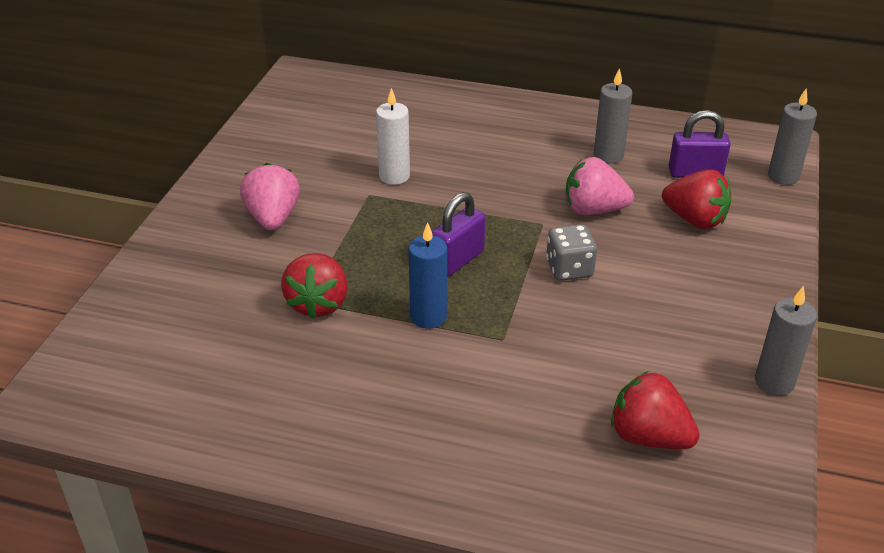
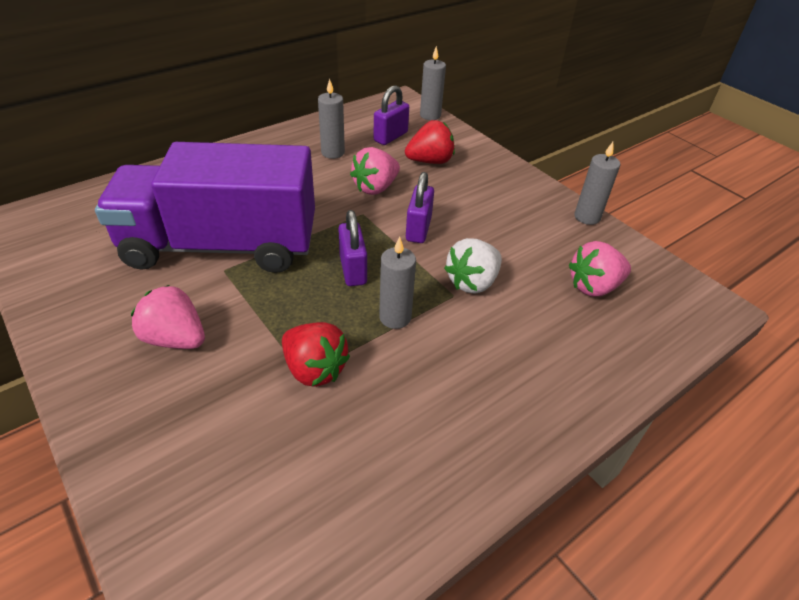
camera: 55 degrees left, 5 degrees up
(394, 176) = (221, 246): white candle -> purple truck
(428, 317) = (395, 317): blue candle -> grey candle
(538, 342) = (472, 282): none -> white strawberry
(569, 269) = (418, 229): grey dice -> purple padlock
(648, 437) = (594, 287): red strawberry -> pink strawberry

